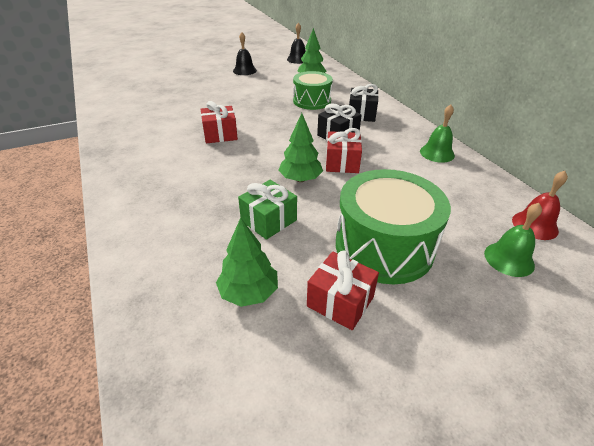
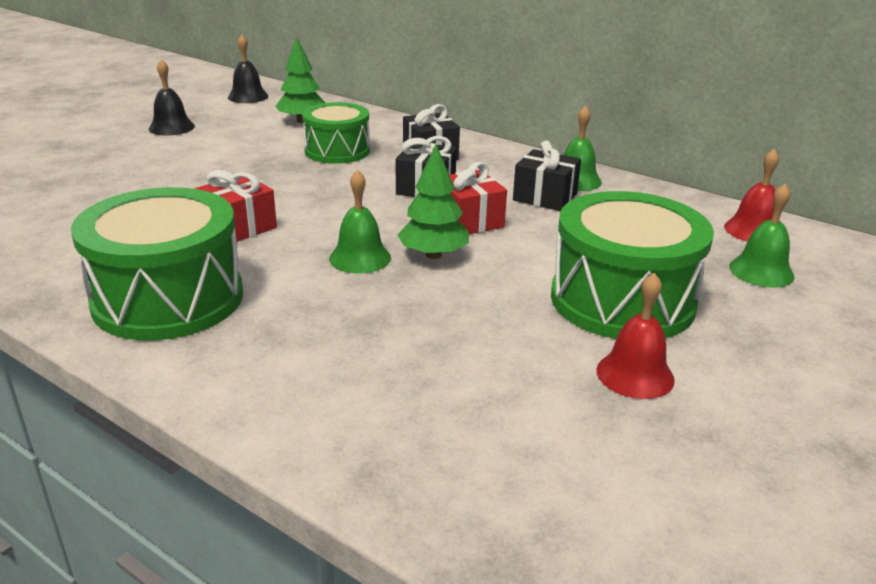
camera: 30 degrees left, 10 degrees down
(152, 166) = (168, 299): none -> green drum
(248, 292) = (514, 406): green tree -> none
(260, 169) = (360, 258): none -> green bell
(269, 220) = (445, 316): green gift -> none
(340, 301) = (635, 374): red gift -> red bell
(404, 159) = (545, 197): none -> black gift

